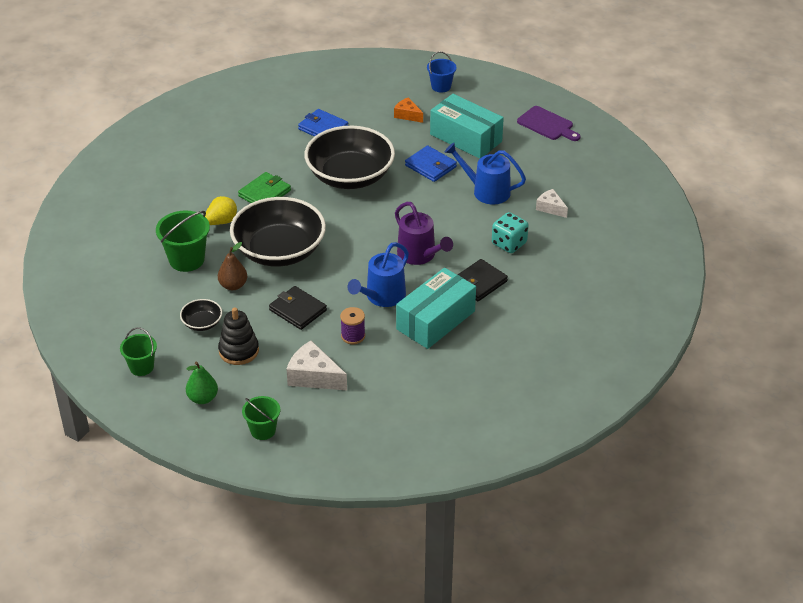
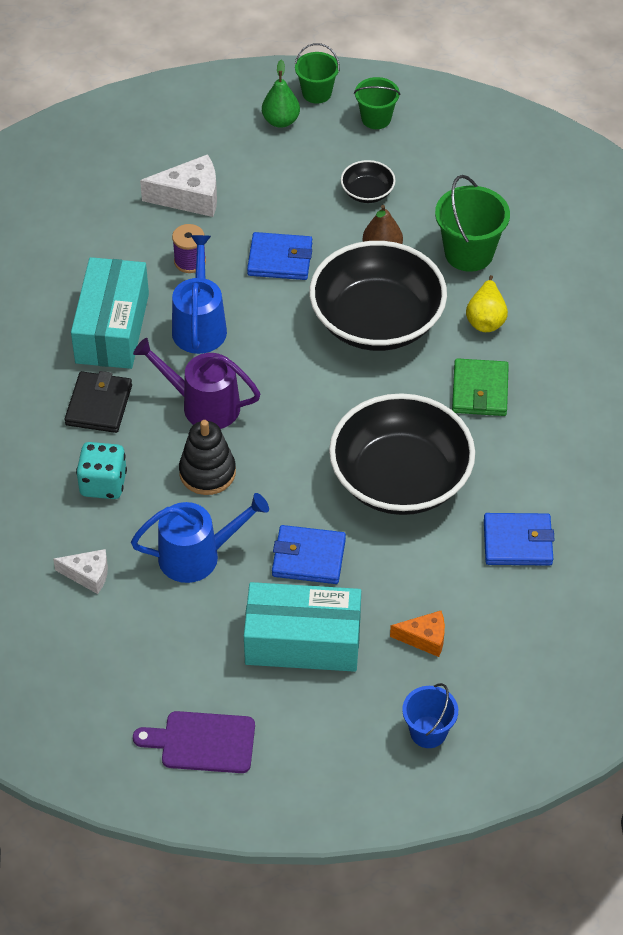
camera: 145 degrees right, 10 degrees up
(239, 351) = (296, 183): black stacking toy -> black stacking toy (207, 472)
(263, 430) = (189, 122): green bucket -> green bucket (316, 93)
(297, 310) = (280, 259): black wallet -> blue wallet

